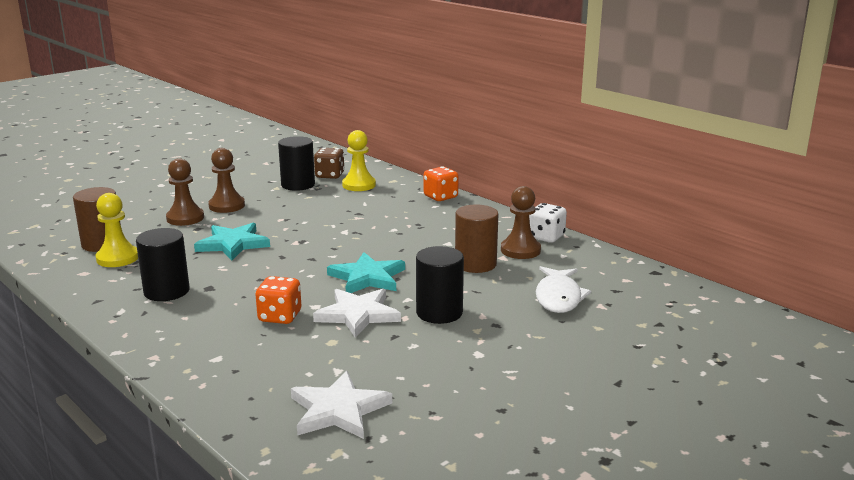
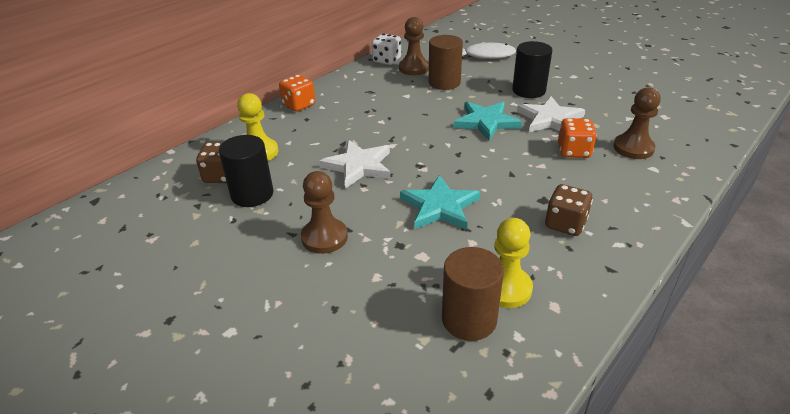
camera: 95 degrees left, 15 degrees up
(166, 291) = (565, 224): black cylinder -> brown dice
(185, 218) = (369, 264): brown pawn -> brown pawn (633, 148)
(338, 410) = (672, 111): white star -> white star (358, 166)

